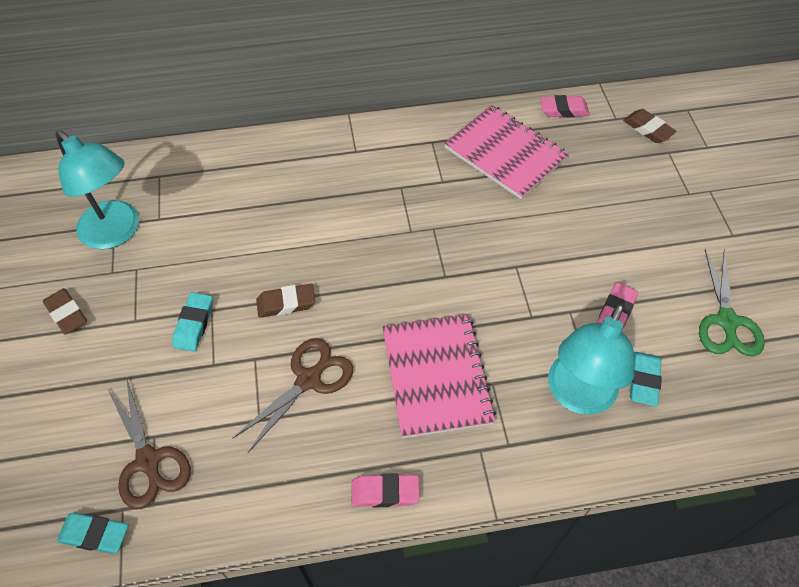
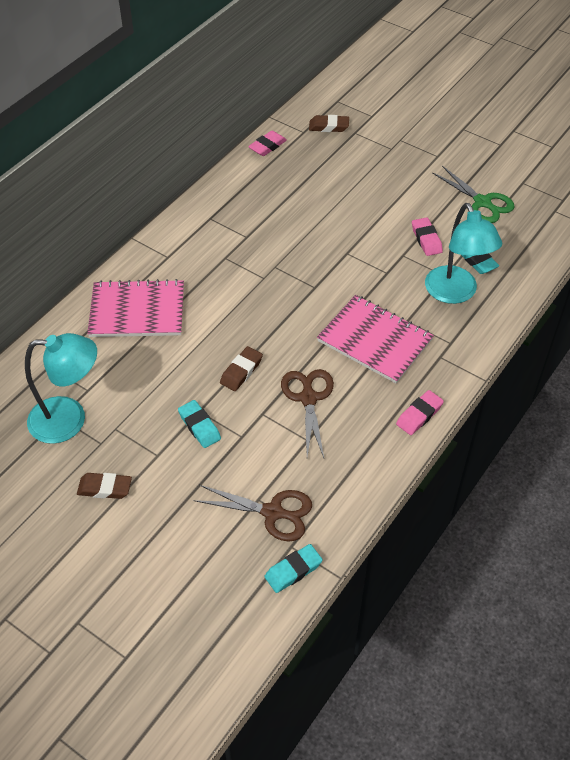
camera: 45 degrees left, 5 degrees down
(505, 154) = (264, 195): pink notebook -> pink notebook (137, 311)

